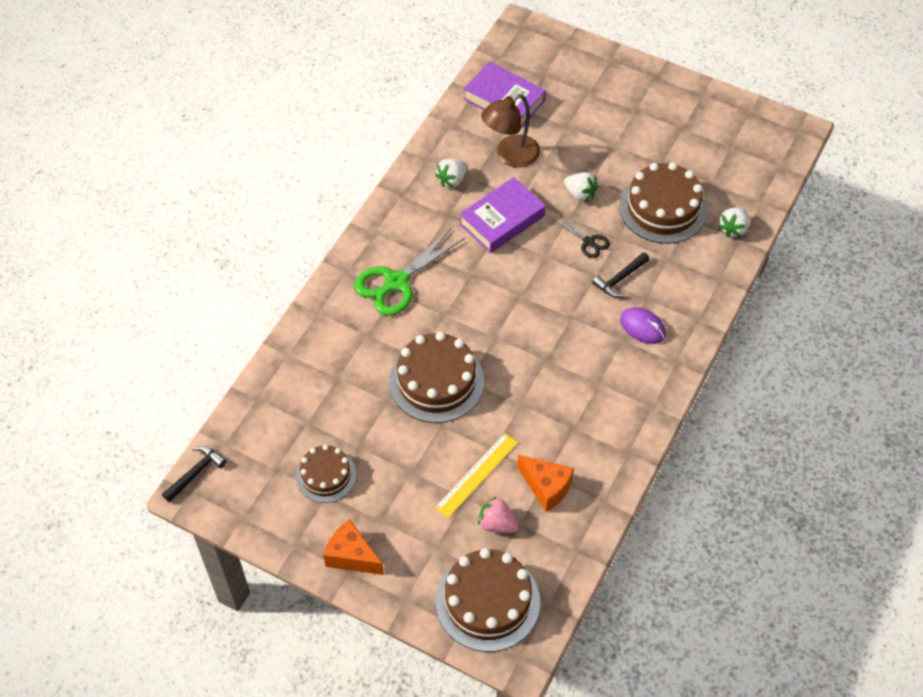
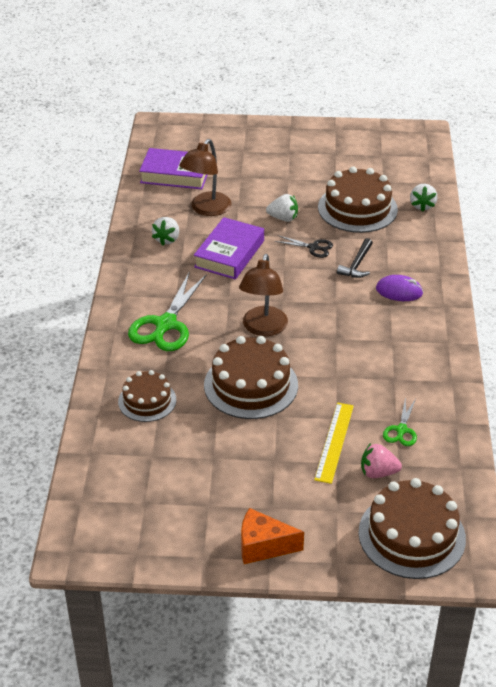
camera: 25 degrees left, 15 degrees down
(195, 473) = (66, 534): black hammer -> none
(326, 475) = (196, 491): brown cake -> brown cake (147, 401)
(484, 321) = (263, 328): none -> brown lamp
(546, 487) = (401, 430): orange cheese -> green scissors

